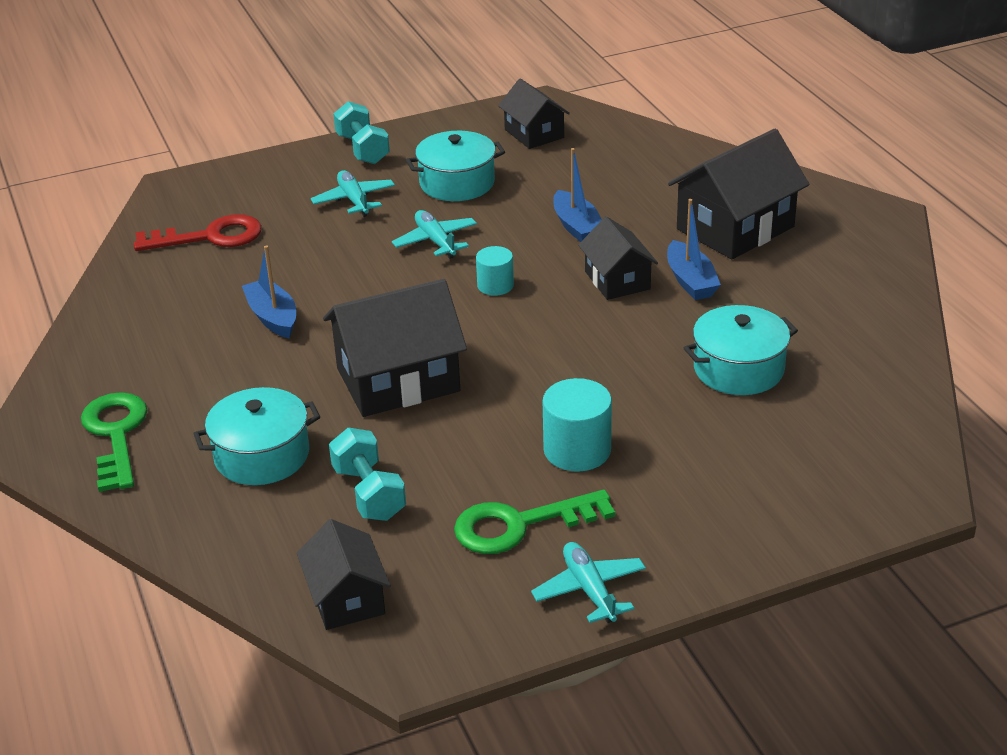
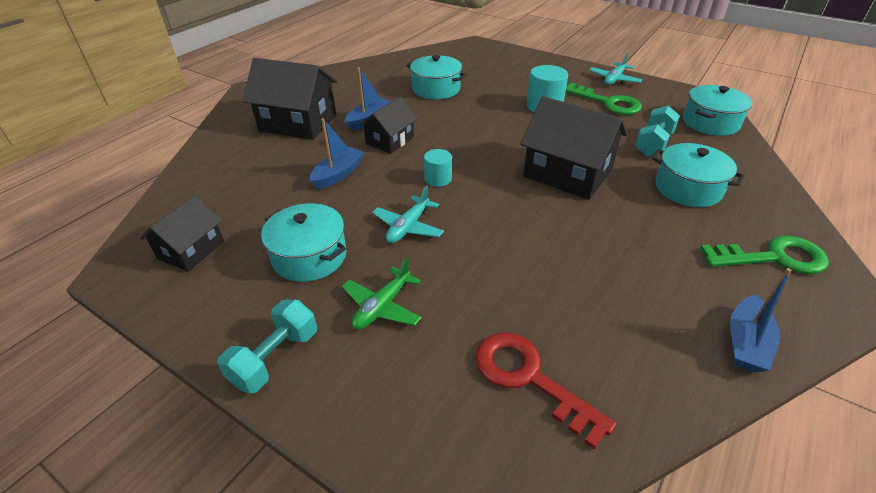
camera: 125 degrees left, 5 degrees up
(116, 435) = (773, 258): green key -> green key turned 135 degrees counterclockwise
(273, 317) = (581, 258): blue boat -> blue boat (746, 342)
(346, 598) = (710, 123): black house -> turquoise pot
(354, 200) = (382, 307): turquoise plane -> green plane

